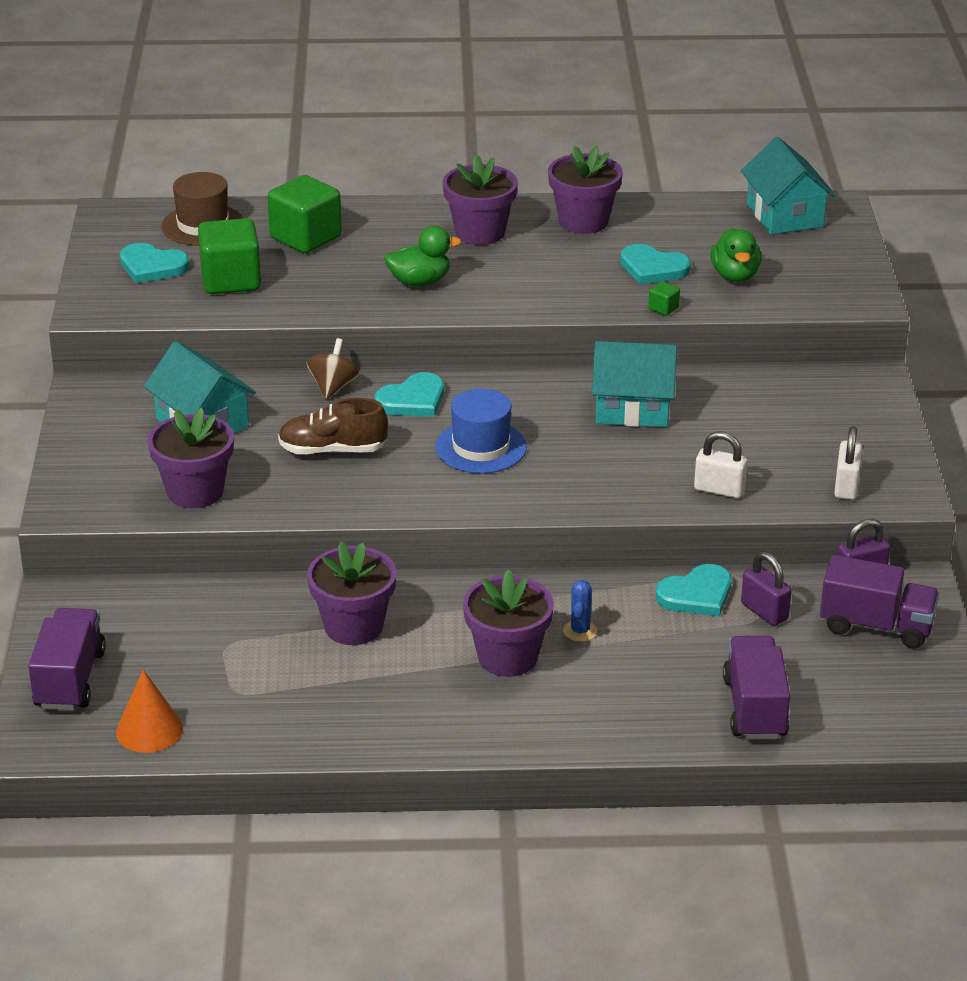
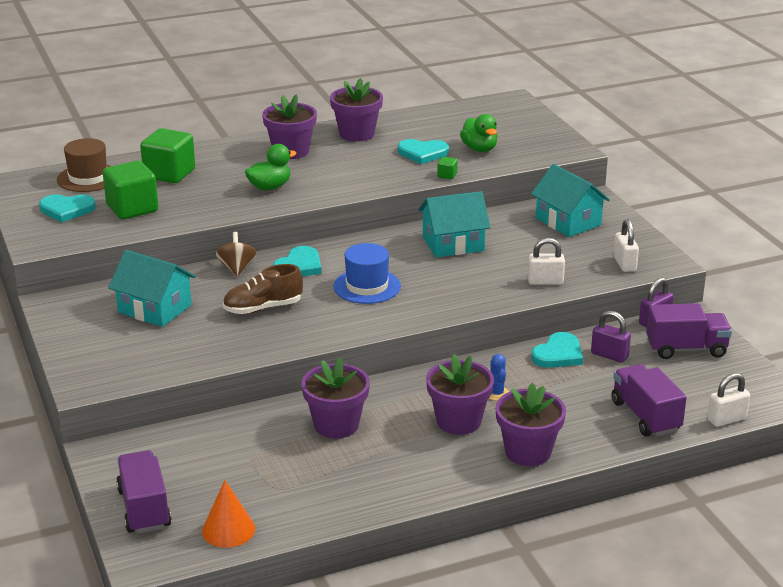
camera: 20 degrees left, 5 degrees down
(195, 491) = (178, 354): purple flower pot -> purple flower pot (528, 452)
(784, 215) = (485, 110): turquoise house -> turquoise house (568, 221)
(861, 738) = (726, 419): none -> white padlock

